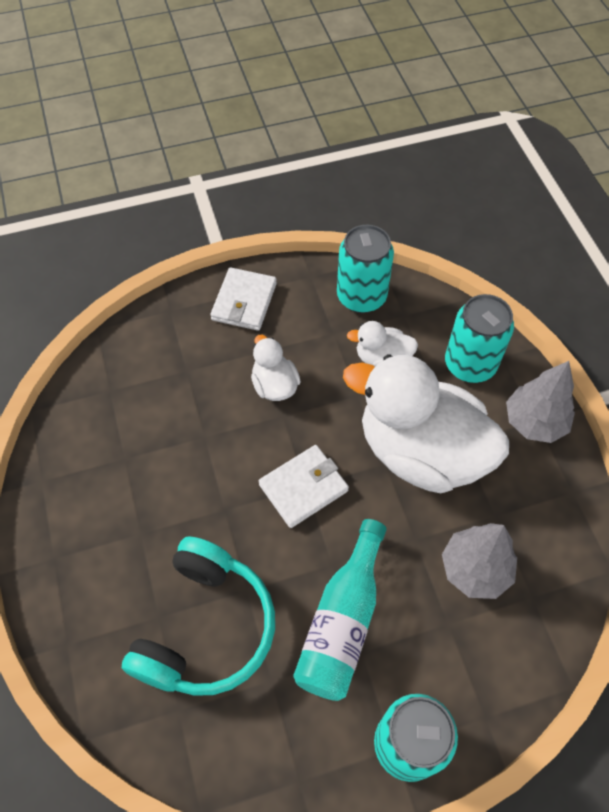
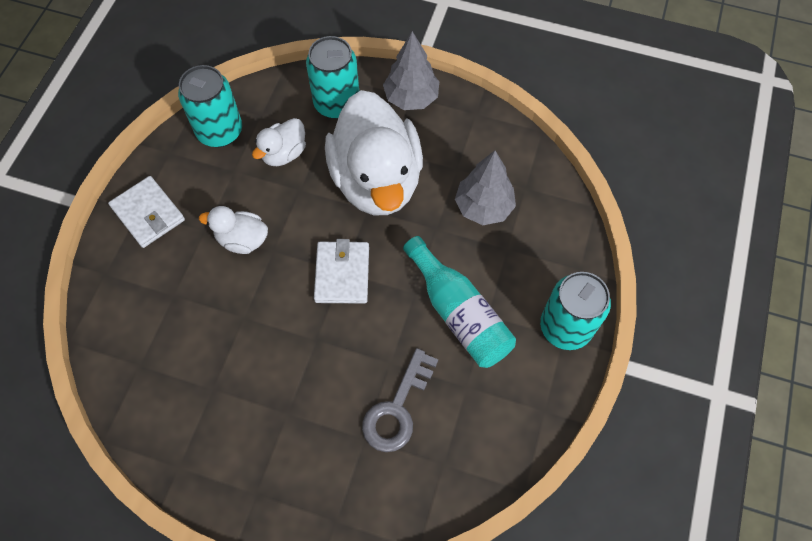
camera: 55 degrees left, 5 degrees up
(206, 628) = (397, 408): turquoise headphones -> grey key
(421, 452) = (376, 180): white duck -> white duck turned 75 degrees counterclockwise

